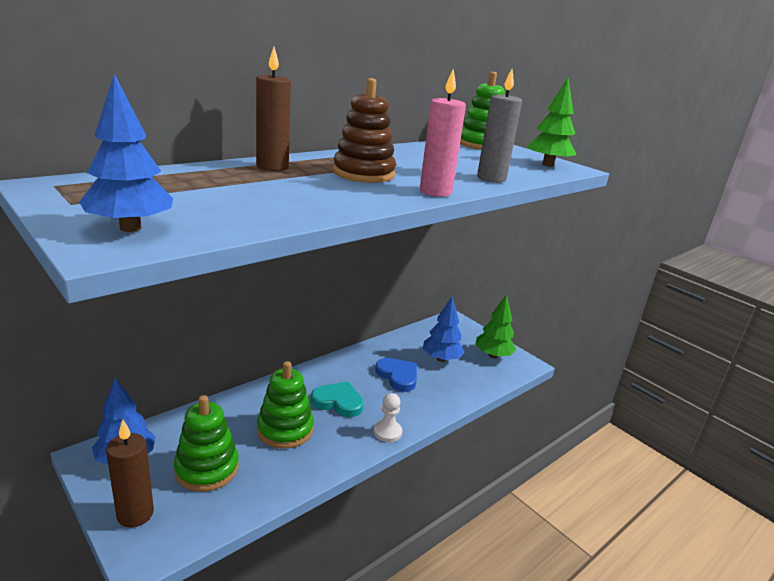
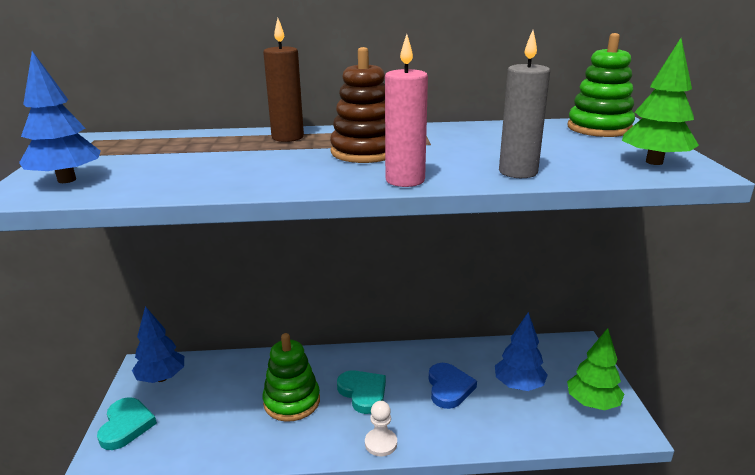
camera: 40 degrees right, 0 degrees up
(135, 514) = (126, 425): brown candle -> turquoise heart
(207, 469) = (203, 410): green stacking toy -> none

